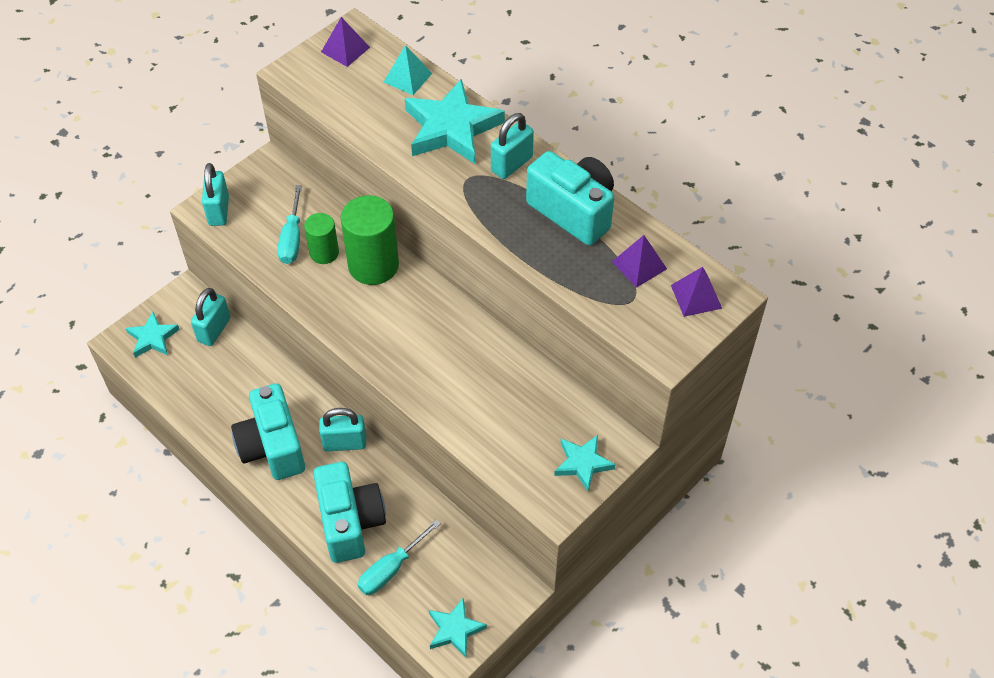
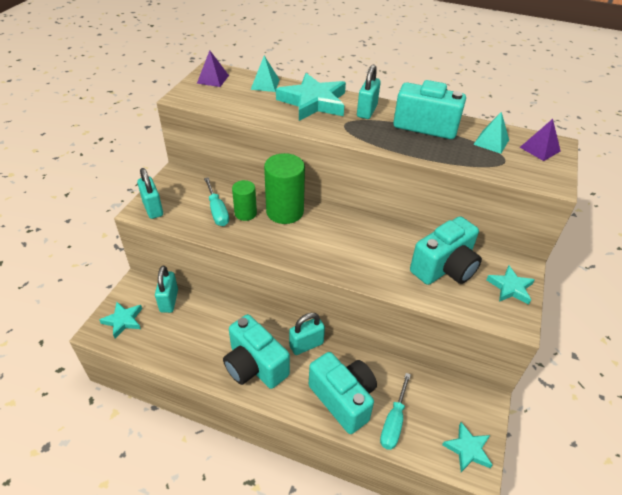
camera: 25 degrees left, 10 degrees down
(520, 410) = (444, 268): none -> turquoise camera
(639, 265) = (491, 142): purple pyramid -> turquoise pyramid

